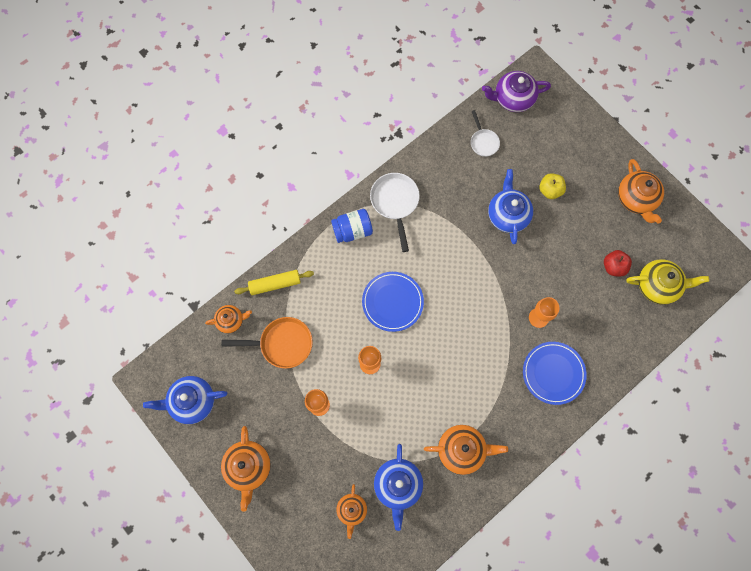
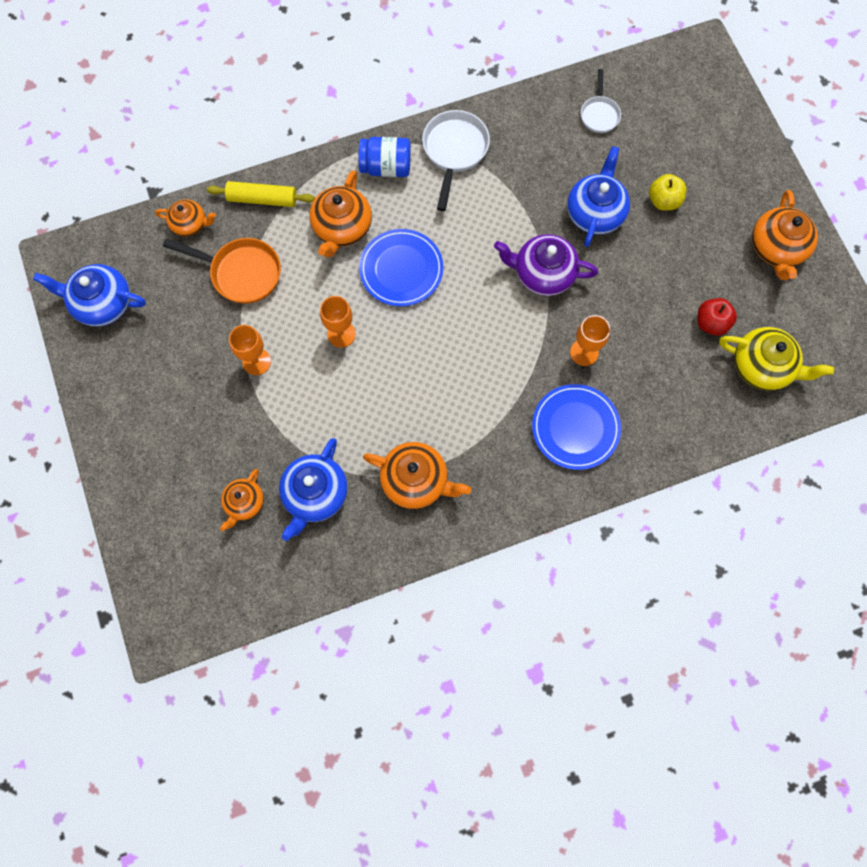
camera: 20 degrees right, 0 degrees up
(248, 467) = (138, 405): orange teapot -> orange teapot (342, 228)
(513, 98) = (660, 73): purple teapot -> purple teapot (543, 274)

